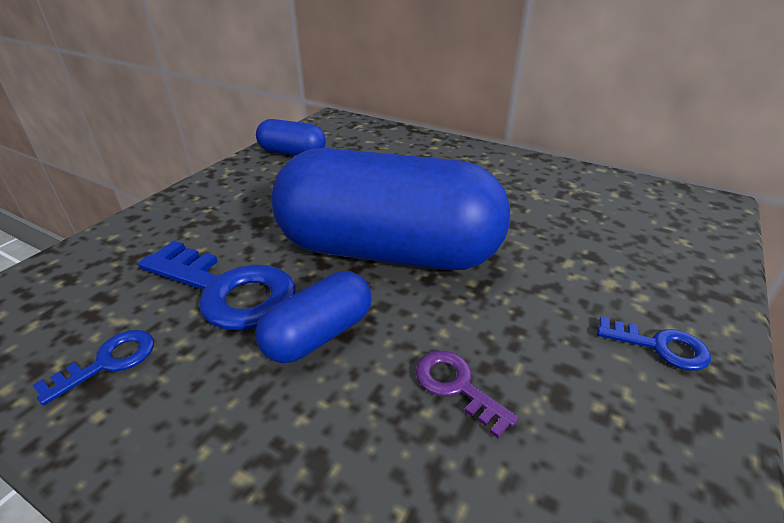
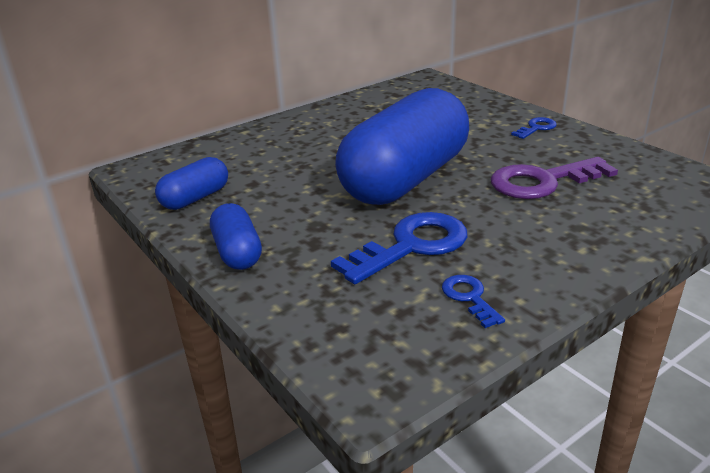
camera: 65 degrees left, 5 degrees down
(319, 334) = (481, 215): blue capsule -> blue capsule (237, 252)
(457, 386) = (543, 181): purple key -> purple key, size x1.99

